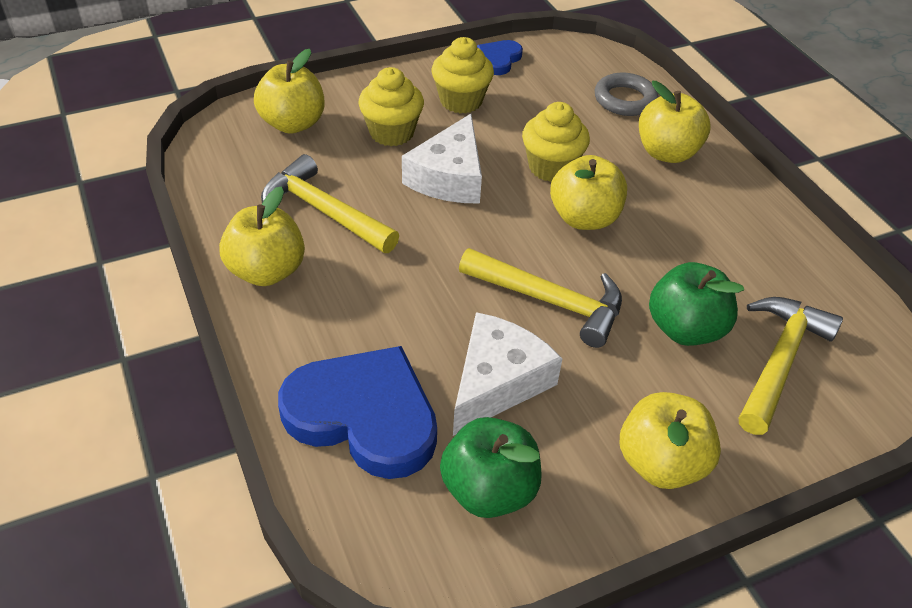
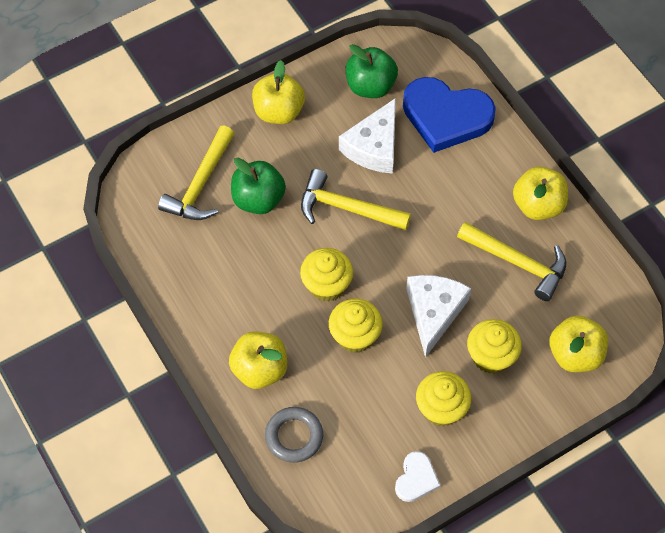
camera: 175 degrees right, 15 degrees up
(499, 60) = (416, 479): blue heart -> white heart
(584, 218) = (326, 285): yellow apple -> yellow cupcake

